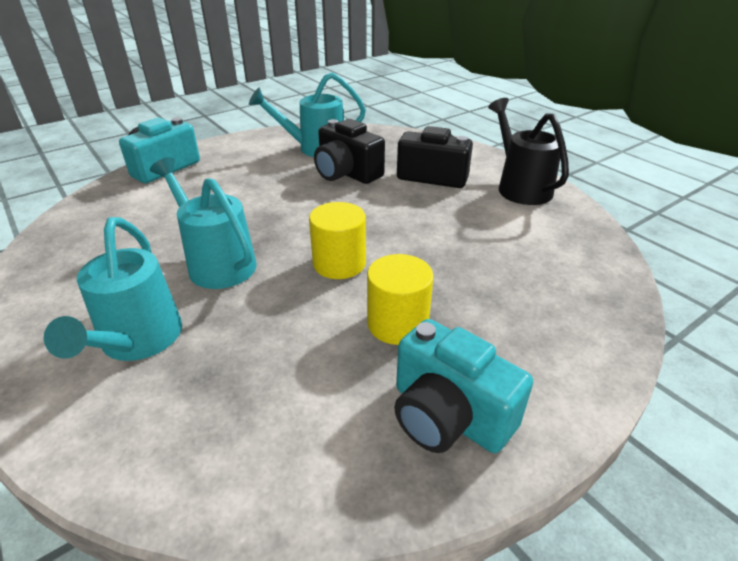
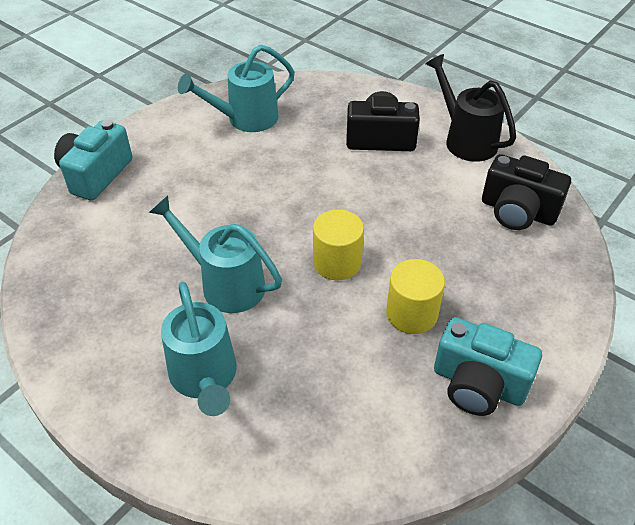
camera: 15 degrees left, 10 degrees up
(346, 173) = (294, 149): black camera -> black camera (518, 211)

